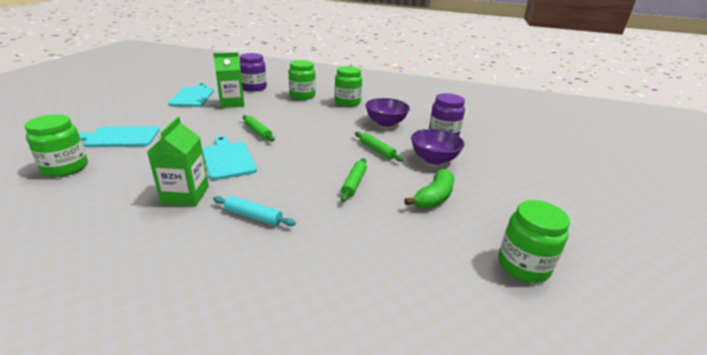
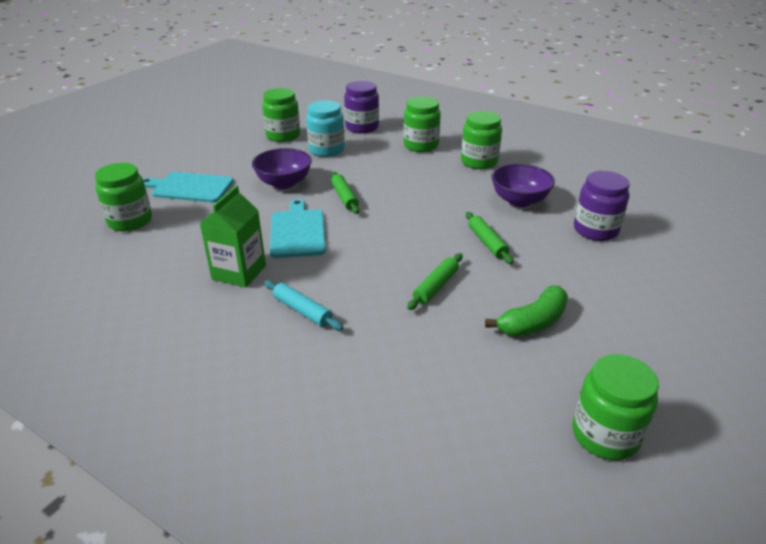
camera: 20 degrees right, 5 degrees up
(193, 96) = (283, 136): turquoise cutting board -> green jar
(232, 103) = (326, 150): green carton -> turquoise jar
(434, 159) = (561, 266): purple bowl -> purple bowl (284, 183)

